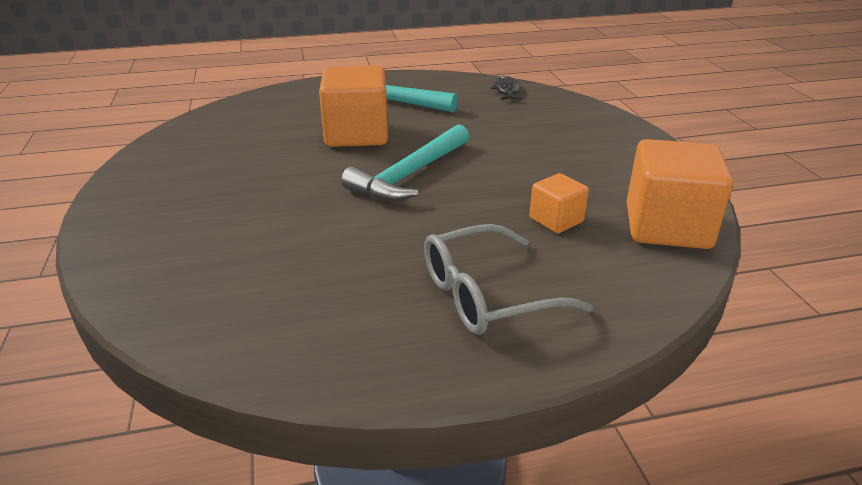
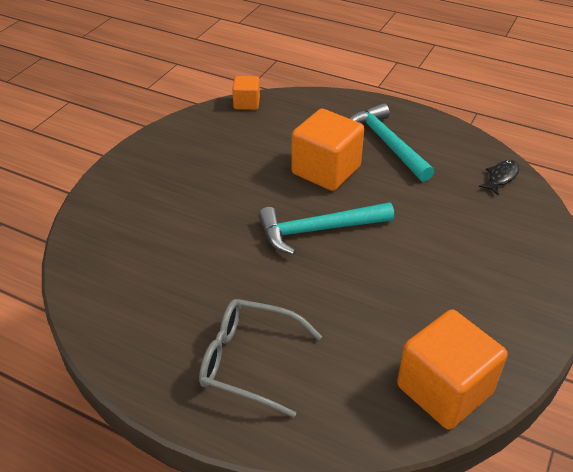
camera: 40 degrees right, 10 degrees up
(556, 220) = (368, 331): orange cube -> orange cube (246, 103)

